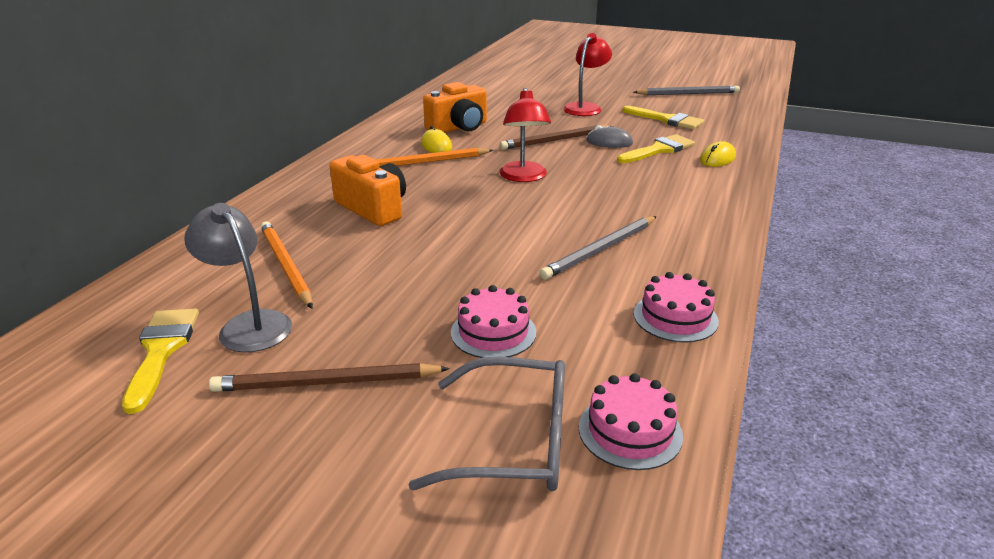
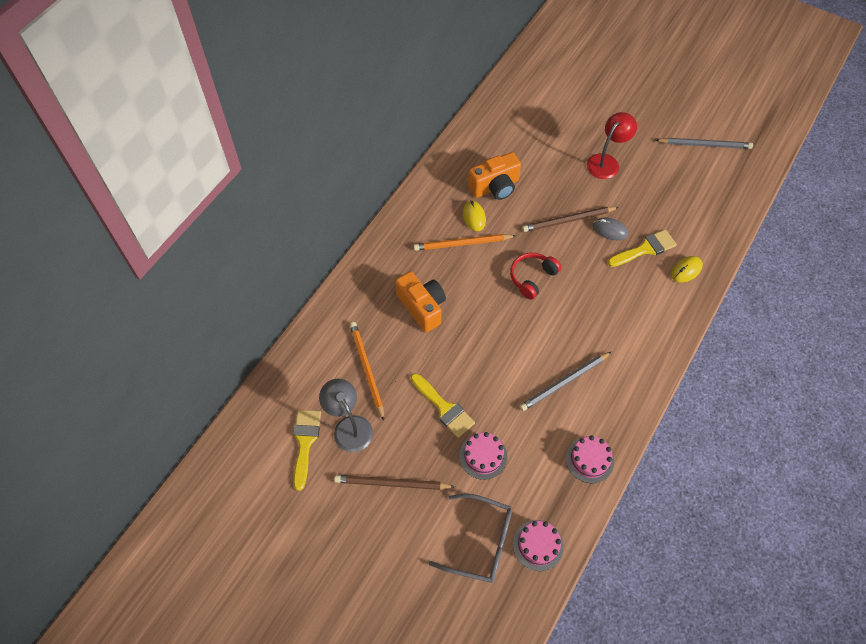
camera: 10 degrees right, 30 degrees up
(524, 177) = (532, 278): red lamp -> red headphones
(667, 120) = (669, 195): yellow brush -> yellow brush (444, 408)

